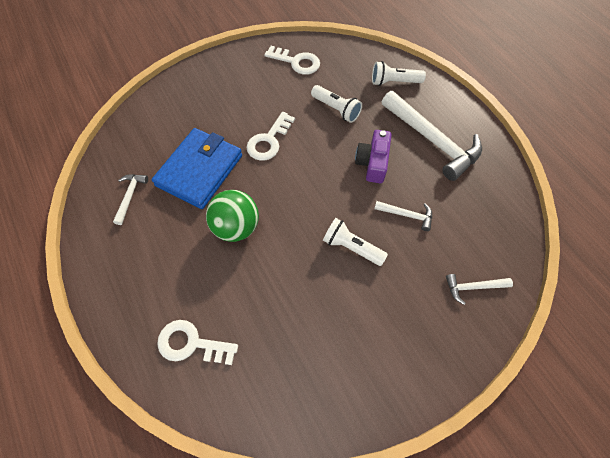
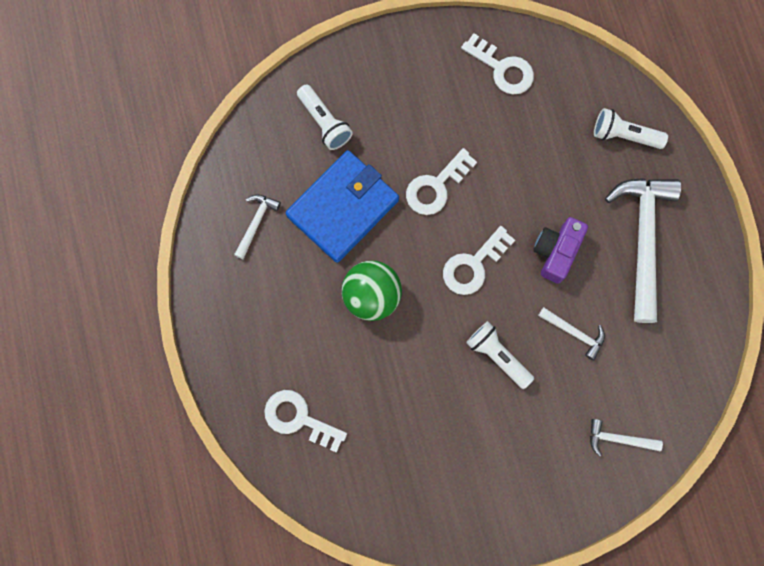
camera: 15 degrees right, 15 degrees up
(312, 186) = (473, 265): none -> white key
(336, 109) = (534, 160): white flashlight -> white flashlight (324, 122)
(432, 140) = (642, 239): white hammer -> white hammer turned 150 degrees counterclockwise

